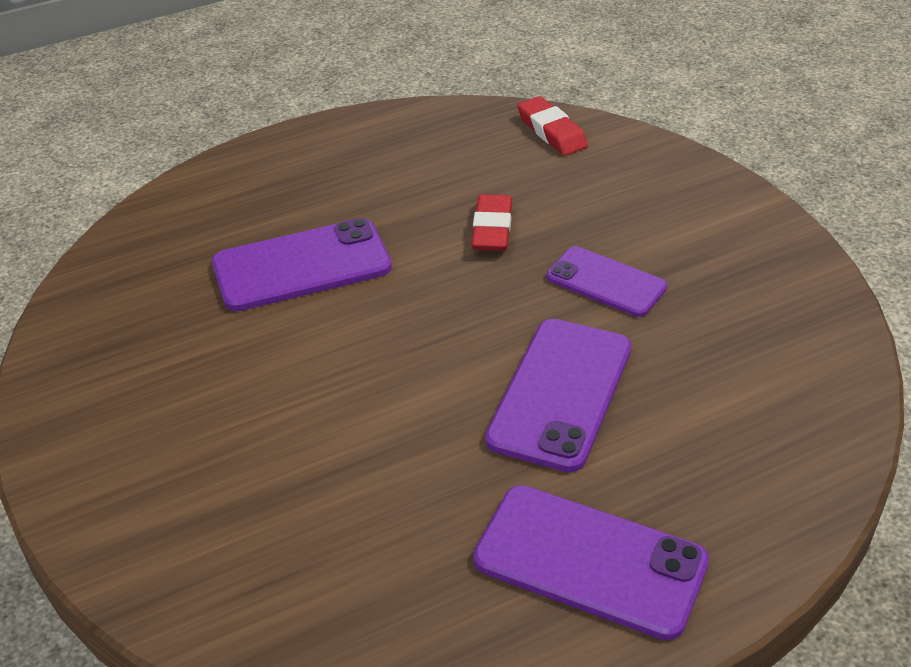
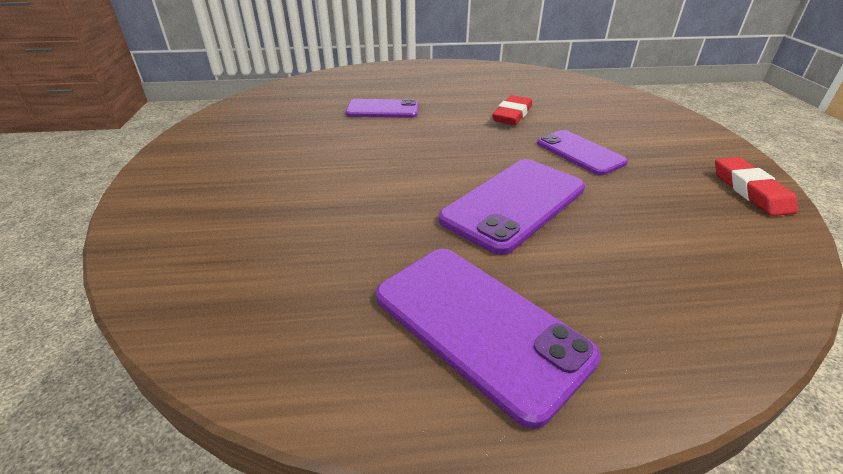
camera: 20 degrees right, 5 degrees down
(302, 266) = (382, 109): purple phone -> purple phone, size x0.65
(551, 131) = (574, 83): red eraser -> red eraser (750, 191)

